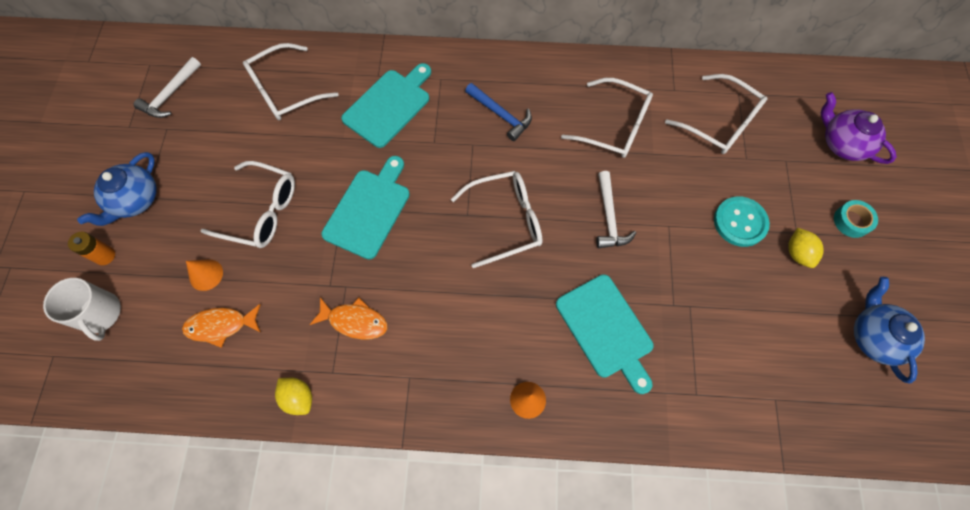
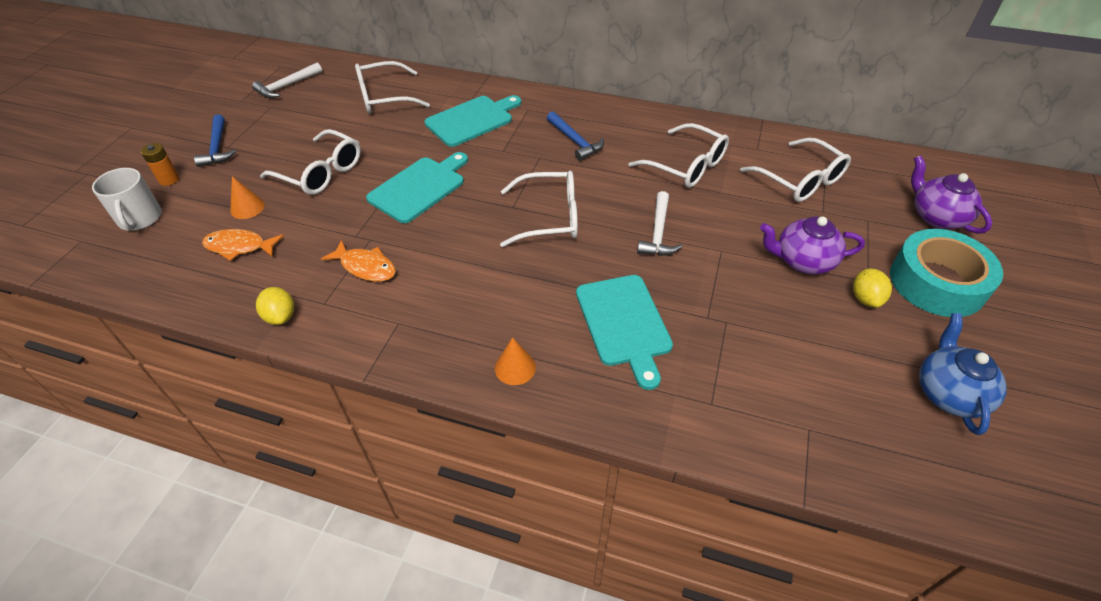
camera: 15 degrees right, 20 degrees down
(135, 200) = (217, 147): blue teapot -> blue hammer
(740, 222) = (803, 261): turquoise button -> purple teapot
(851, 221) = (937, 282): turquoise tape -> turquoise tape, size x2.18

